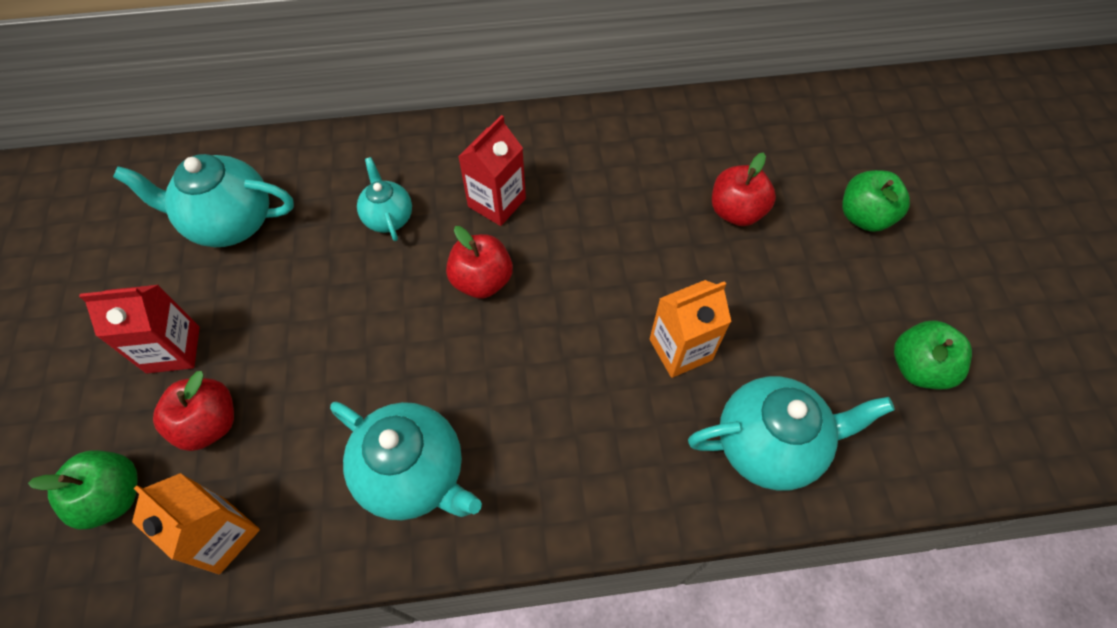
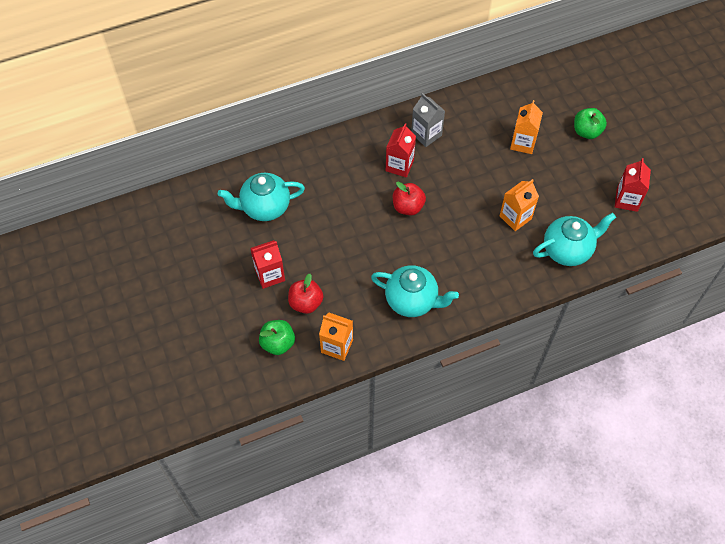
camera: 15 degrees left, 0 degrees up
(388, 217) = (346, 186): turquoise teapot -> none
(565, 160) = (426, 134): none -> grey carton
(736, 211) = (523, 143): red apple -> orange carton
(918, 367) = (627, 200): green apple -> red carton

